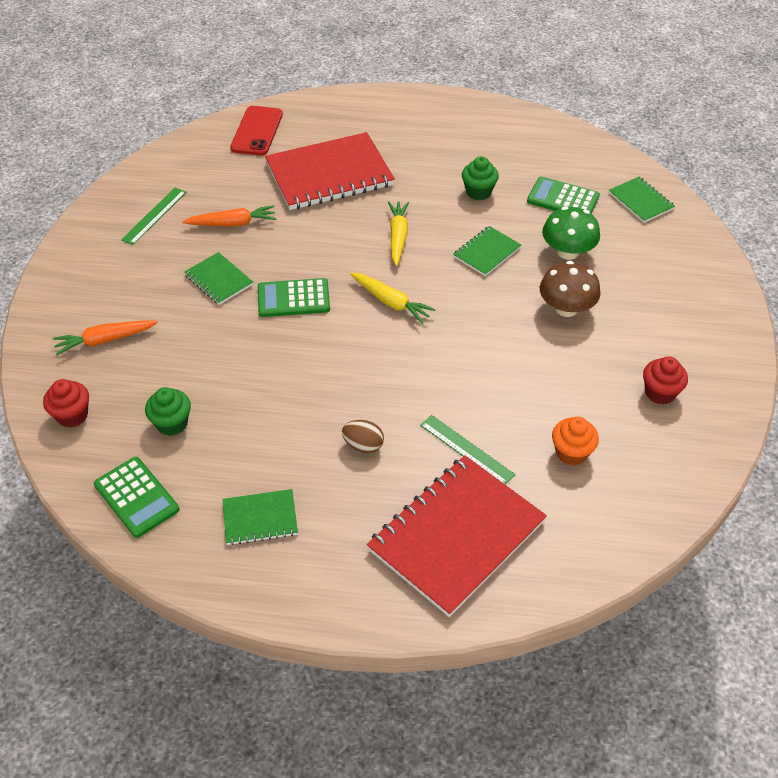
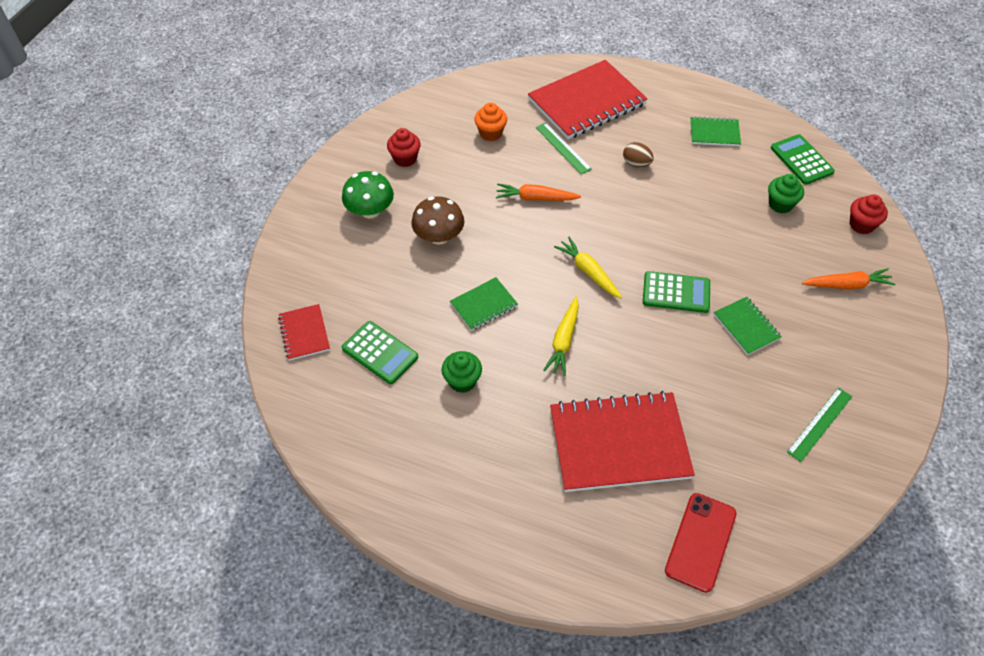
camera: 165 degrees left, 5 degrees up
(233, 223) = (732, 394): orange carrot -> orange carrot (535, 198)
(567, 252) = (408, 290): green mushroom -> green mushroom (370, 211)
(641, 201) = (304, 333): green notebook -> red notebook

